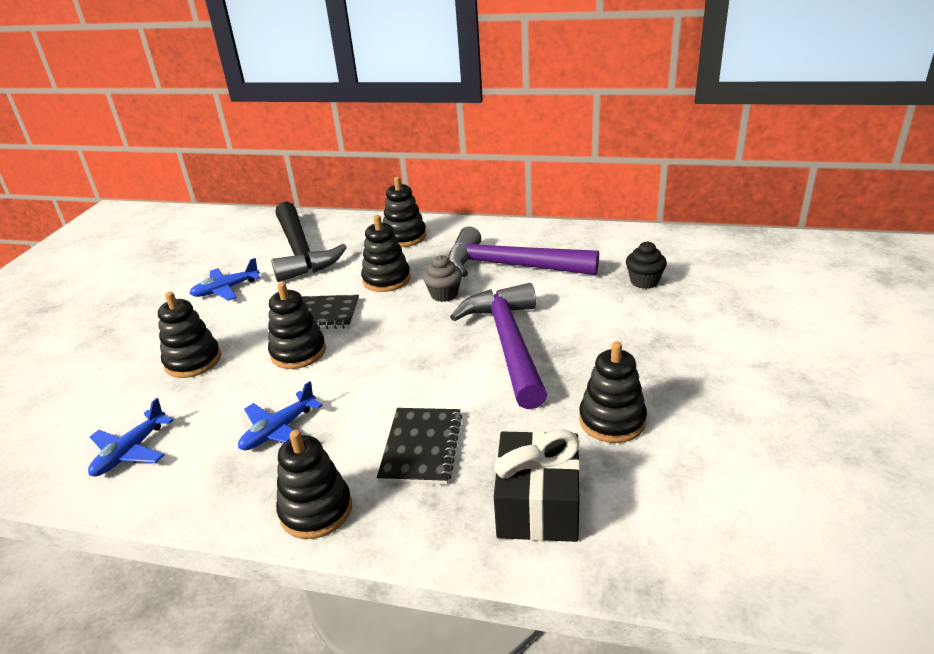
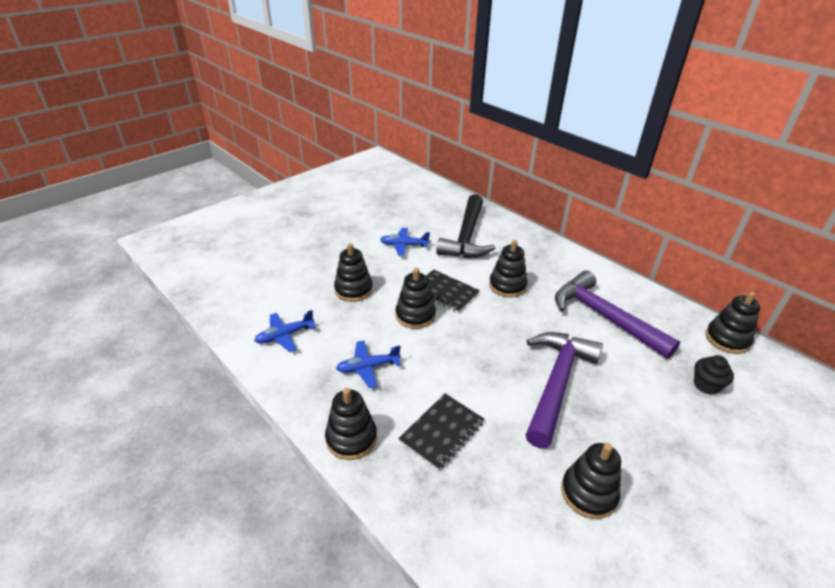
camera: 30 degrees right, 5 degrees up
(404, 237) = (543, 256): black stacking toy -> black stacking toy (727, 339)
(444, 294) = (539, 318): grey cupcake -> none
(538, 505) = (486, 526): black gift -> none

